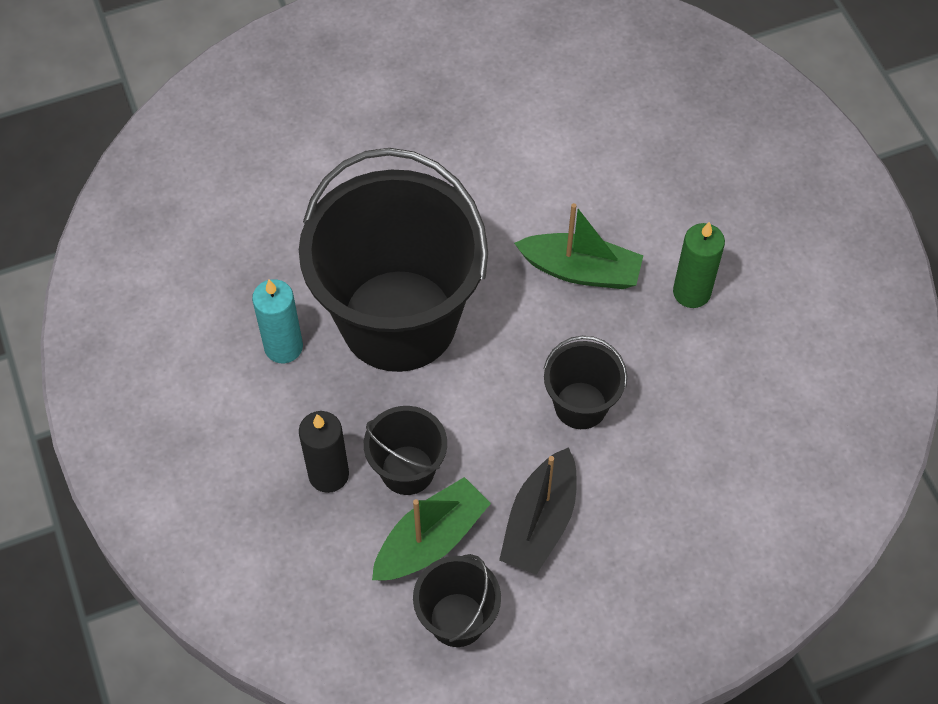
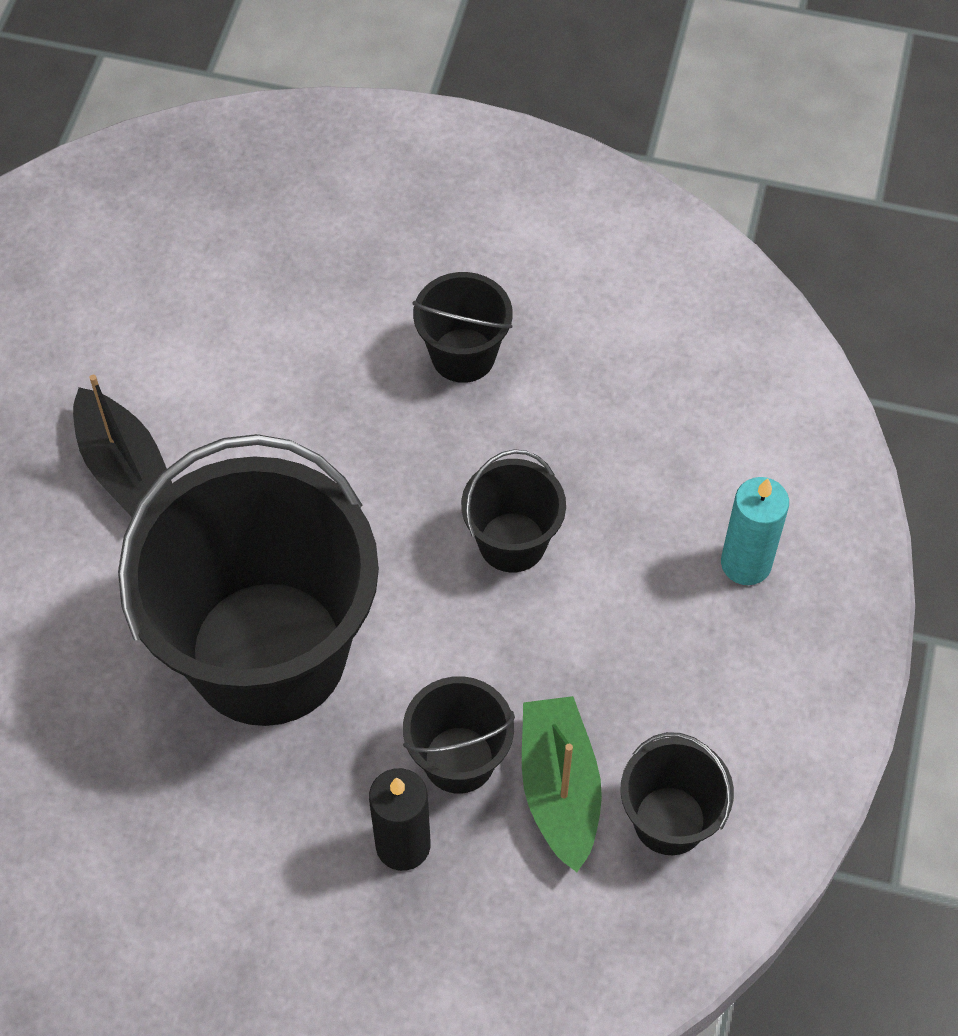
camera: 55 degrees left, 0 degrees up
(283, 347) = (203, 794): turquoise candle -> turquoise candle (746, 563)
(540, 521) = (616, 667): black boat -> black boat (126, 469)
(580, 270) = (353, 437): green boat -> none
(691, 292) = (463, 355): green candle -> black bucket

